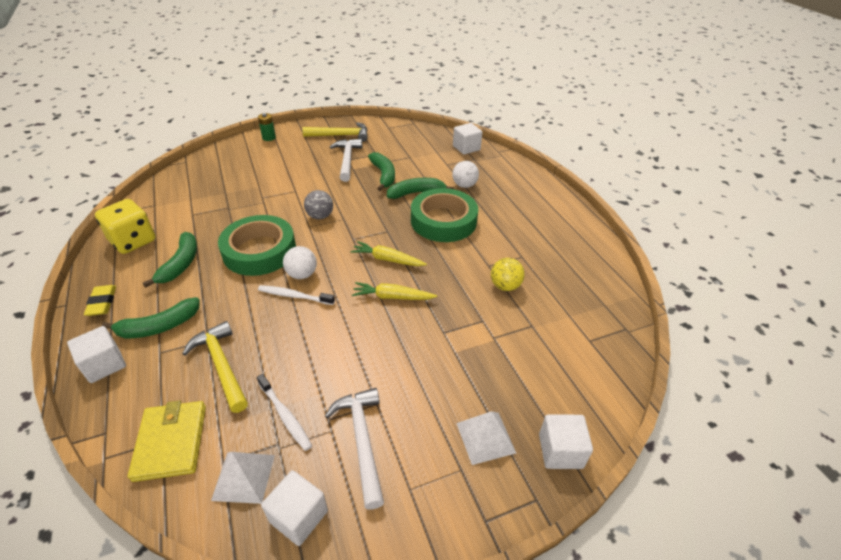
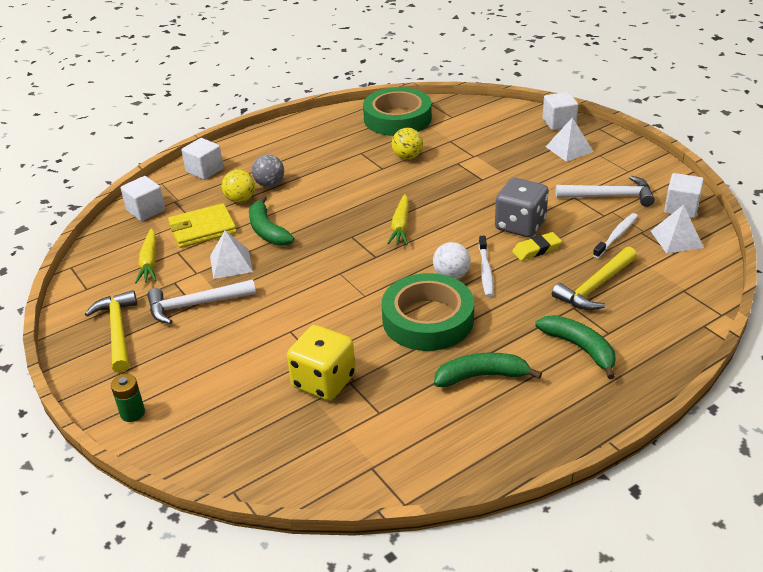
camera: 100 degrees left, 5 degrees down
(102, 303) = (577, 412): yellow eraser -> yellow eraser (536, 250)
(104, 364) = (647, 363): white cube -> white cube (205, 170)
(133, 241) = (461, 446): yellow dice -> yellow dice (324, 381)
(171, 442) = (681, 285): yellow wallet -> yellow wallet (202, 229)
(320, 216) = (341, 292): grey ball -> grey ball (270, 184)
(347, 339) = (520, 225): none -> grey dice
(362, 441) = (609, 196): white hammer -> white hammer turned 150 degrees counterclockwise
(383, 175) = (231, 263): green banana -> white pyramid
(392, 297) = (454, 212): yellow carrot -> yellow carrot (149, 262)
(443, 221) = (318, 203): green tape -> green tape (397, 118)
(464, 185) = (240, 200): white ball -> yellow ball

